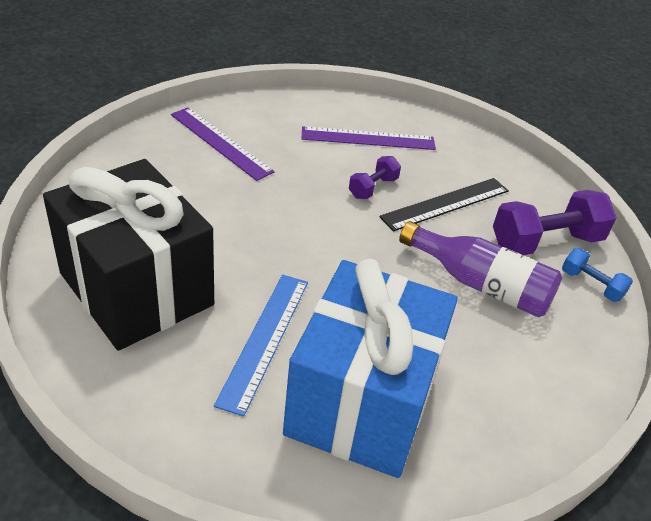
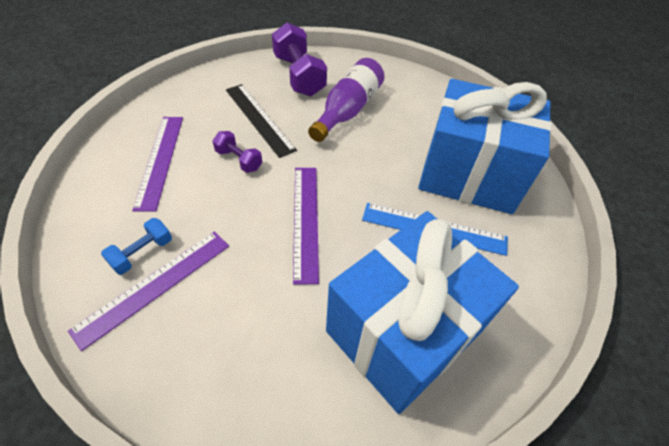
camera: 90 degrees left, 10 degrees up
(136, 289) = (403, 332): black gift -> blue gift
(285, 232) = (306, 220): none -> purple ruler
(591, 285) = (338, 64): blue dumbbell -> blue dumbbell (142, 253)

